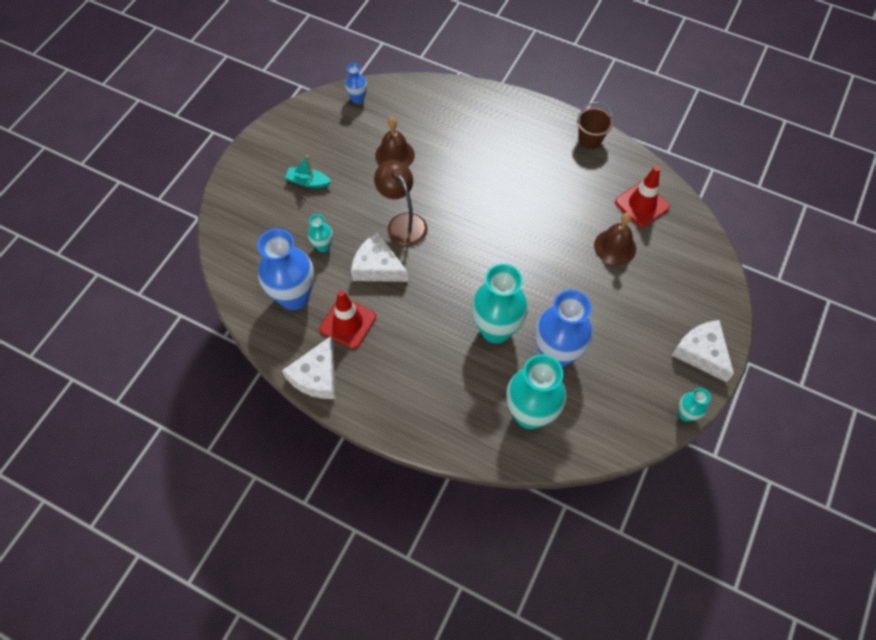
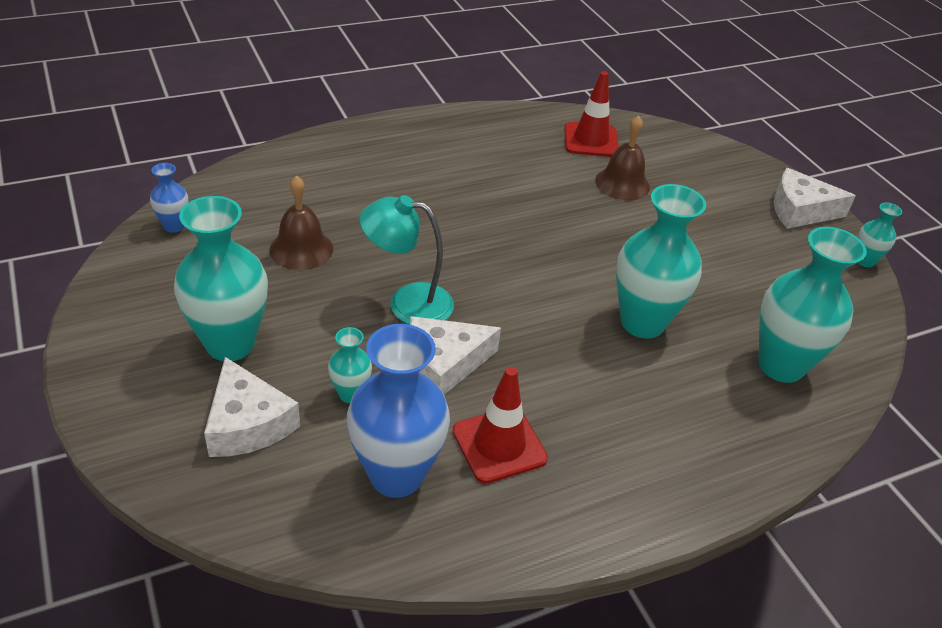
camera: 55 degrees left, 20 degrees down
(308, 182) = (230, 344): turquoise boat -> turquoise vase
(316, 376) = (552, 532): white cheese -> white cheese (247, 423)
(403, 223) = (407, 303): brown lamp -> turquoise lamp
(556, 354) = (717, 299): blue vase -> none
(590, 139) = (474, 120): brown bucket -> none

